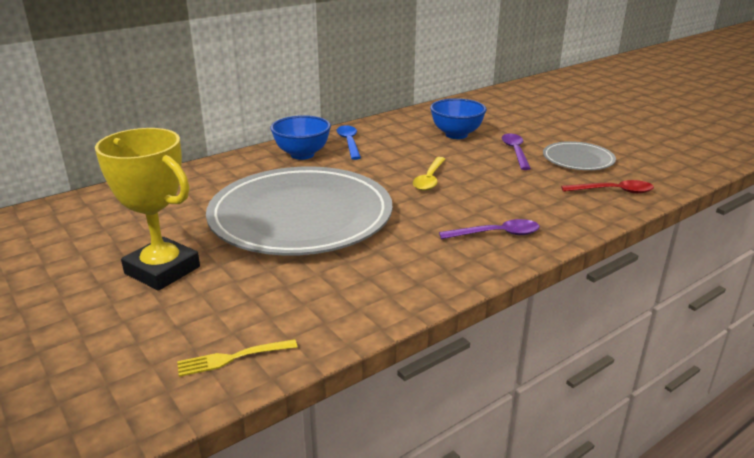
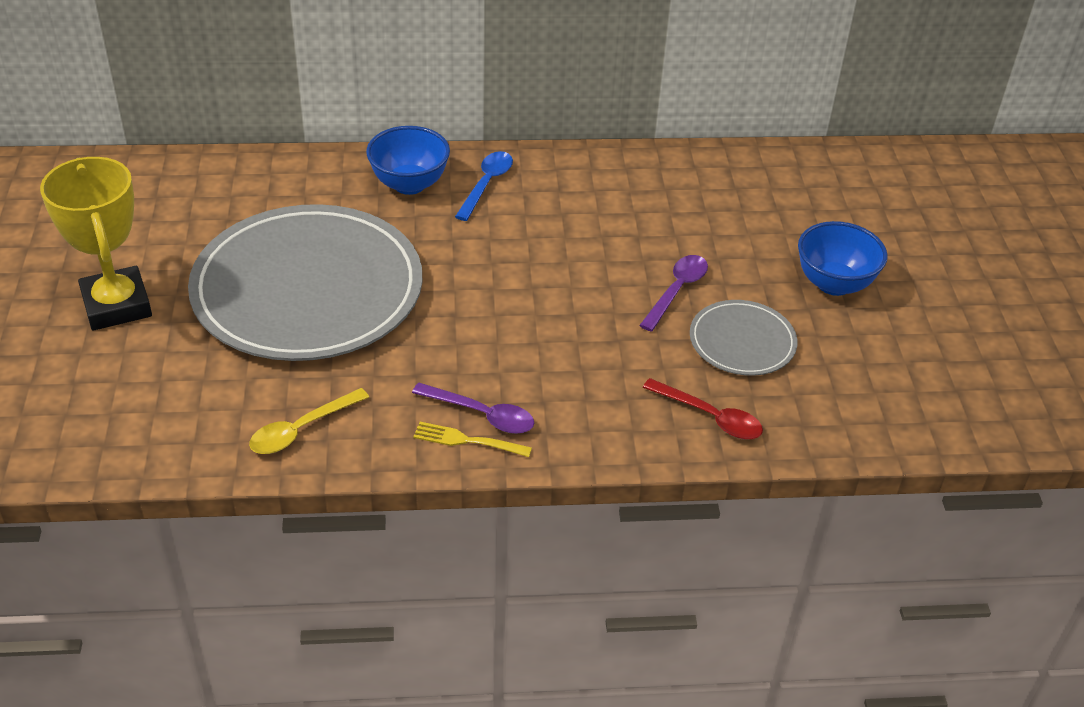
camera: 30 degrees right, 15 degrees up
(233, 358) = (86, 441): yellow fork -> yellow fork (468, 440)
(429, 179) = (509, 293): yellow spoon -> yellow spoon (301, 430)
(456, 135) = (638, 225): blue bowl -> blue bowl (834, 284)

